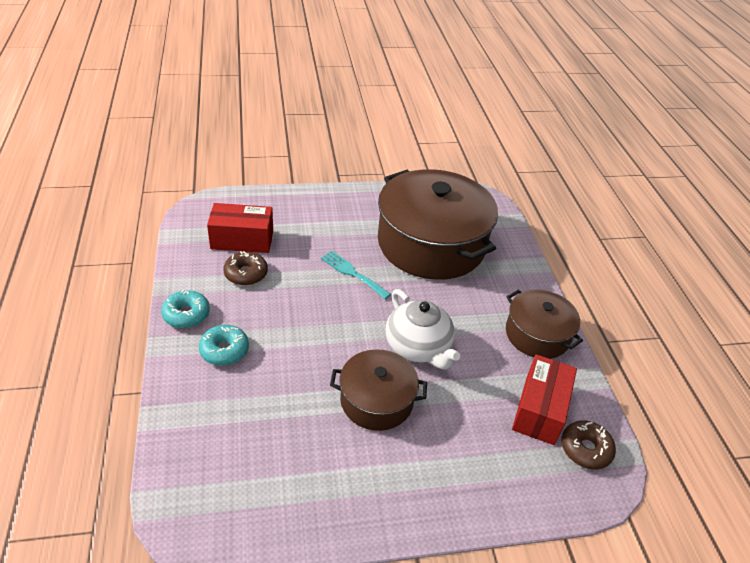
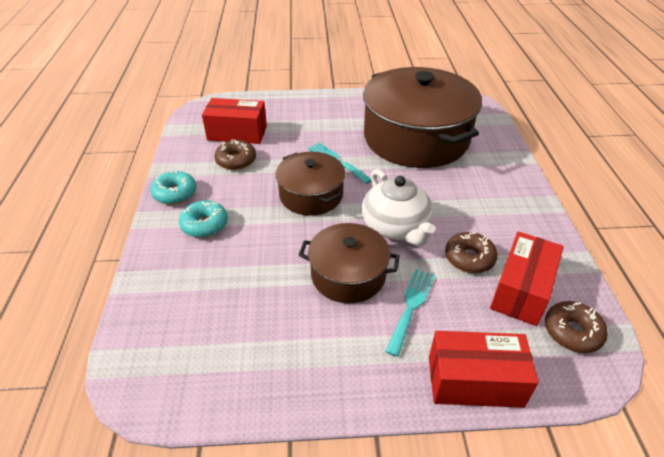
camera: 10 degrees right, 0 degrees up
(439, 431) = (411, 306): none -> turquoise fork
(490, 378) = (469, 258): none -> brown donut
(501, 501) = (474, 381): none -> red box
(537, 335) = (520, 219): brown pot -> brown pot (311, 195)

